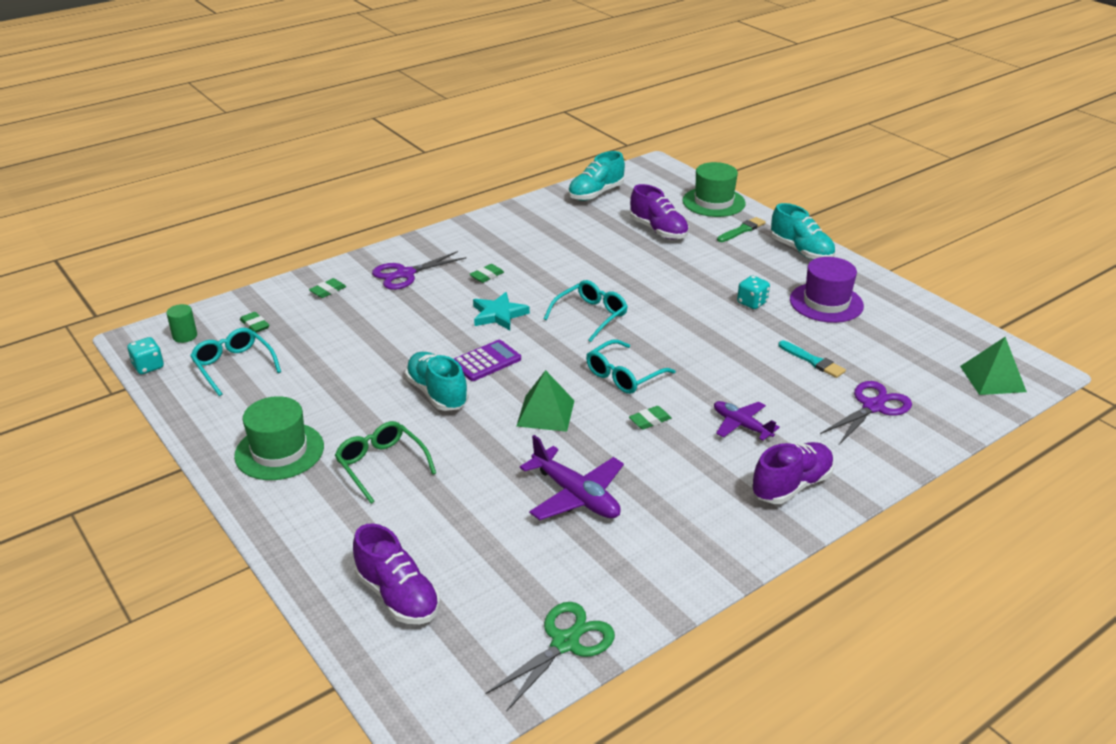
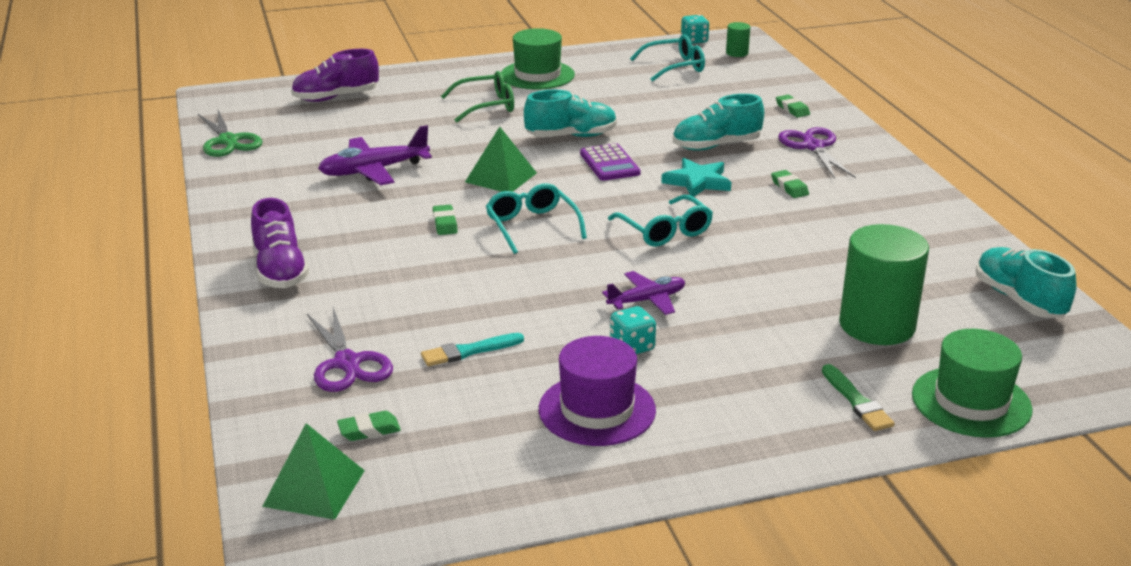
camera: 110 degrees right, 5 degrees down
(255, 325) = (740, 77): green eraser -> green eraser (369, 430)
(658, 230) = (877, 325): purple shoe -> green cylinder
(741, 425) = (393, 270): purple plane -> purple plane (647, 300)
(801, 251) = (764, 439): turquoise shoe -> turquoise shoe (716, 146)

